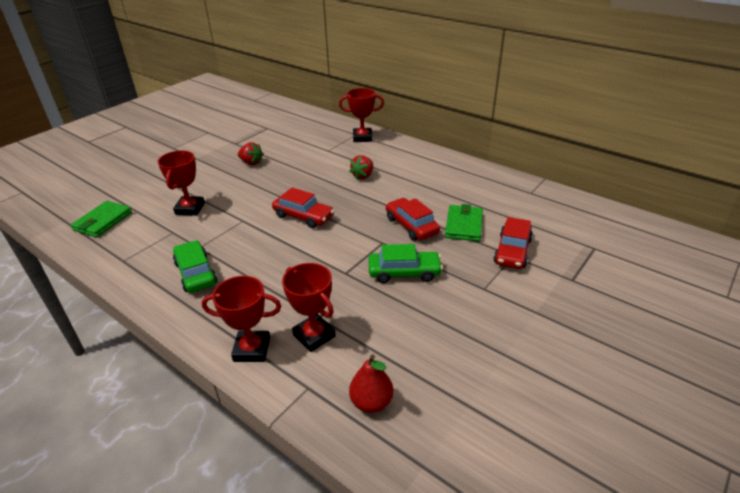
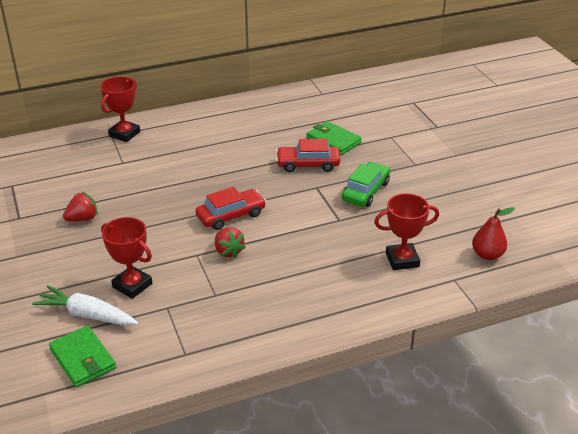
camera: 60 degrees left, 0 degrees up
(149, 205) = (87, 315): none -> white carrot
(196, 273) = (258, 306): green car -> none
(252, 349) = (393, 297): red trophy -> none
(363, 176) = (199, 159): red strawberry -> red strawberry (228, 251)
(512, 251) = (386, 134): red car -> none

